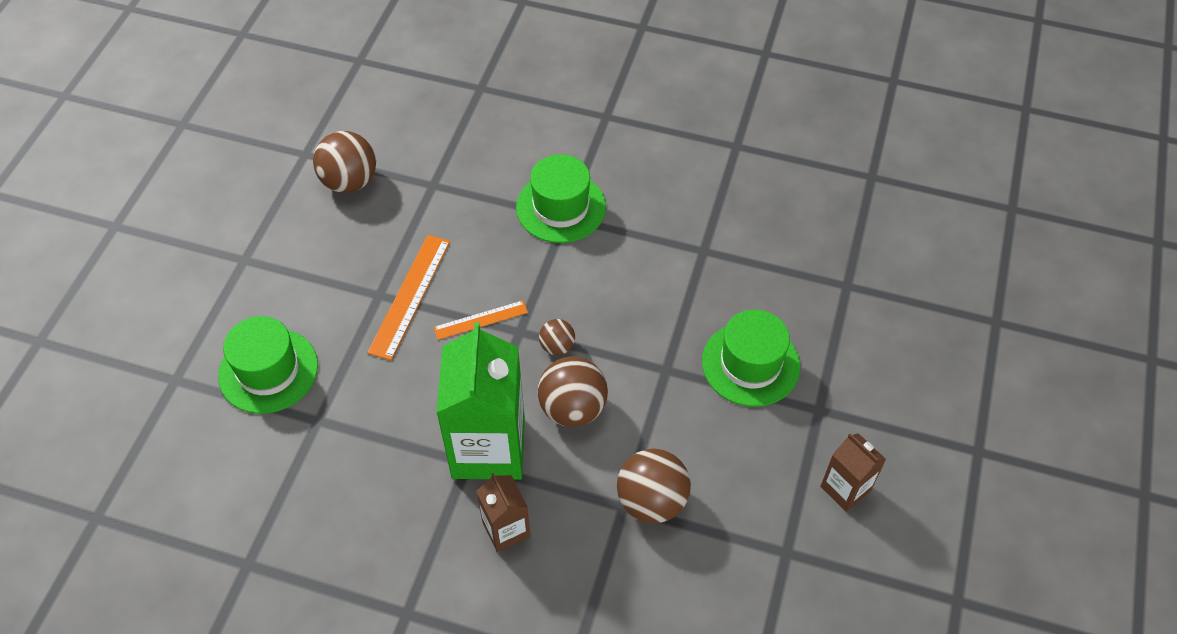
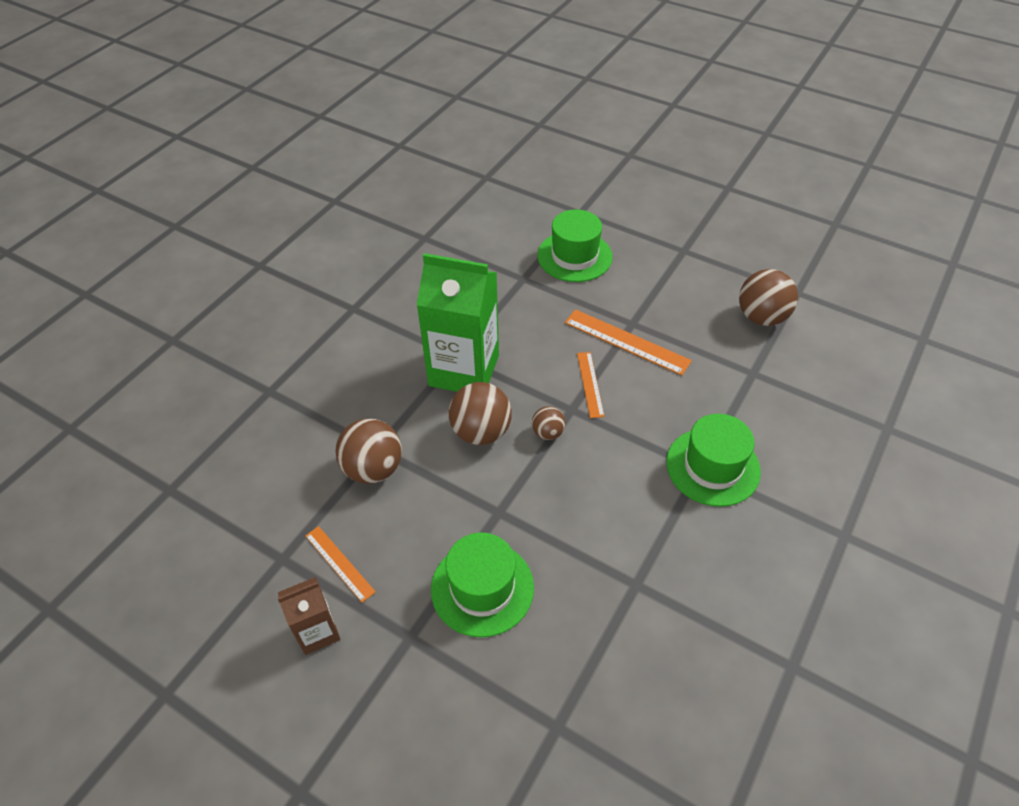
camera: 105 degrees right, 5 degrees down
(506, 529) = (390, 370): brown carton -> none
(771, 494) = (339, 563): none -> orange ruler

